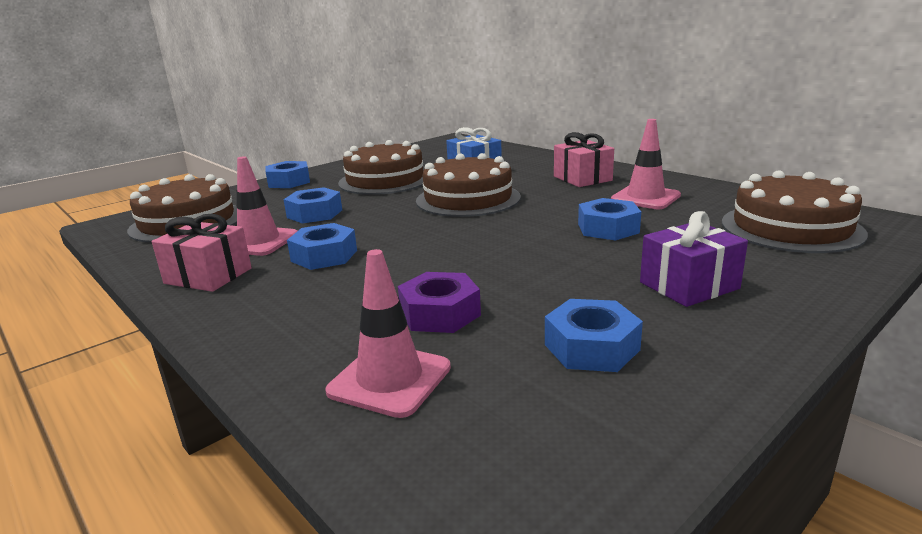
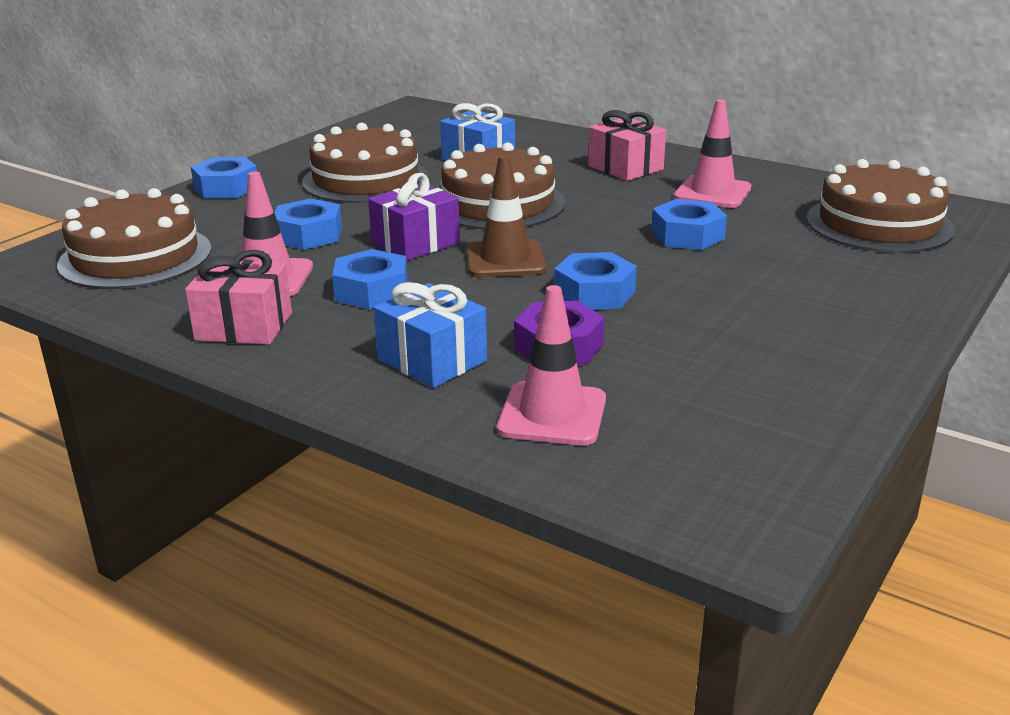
camera: 15 degrees left, 5 degrees up
(324, 316) = (432, 360): none -> blue gift
(445, 239) = (505, 260): none -> brown traffic cone
(591, 347) = (730, 366): blue nut -> blue nut (594, 293)
(689, 285) = (798, 296): purple gift -> purple gift (416, 243)

